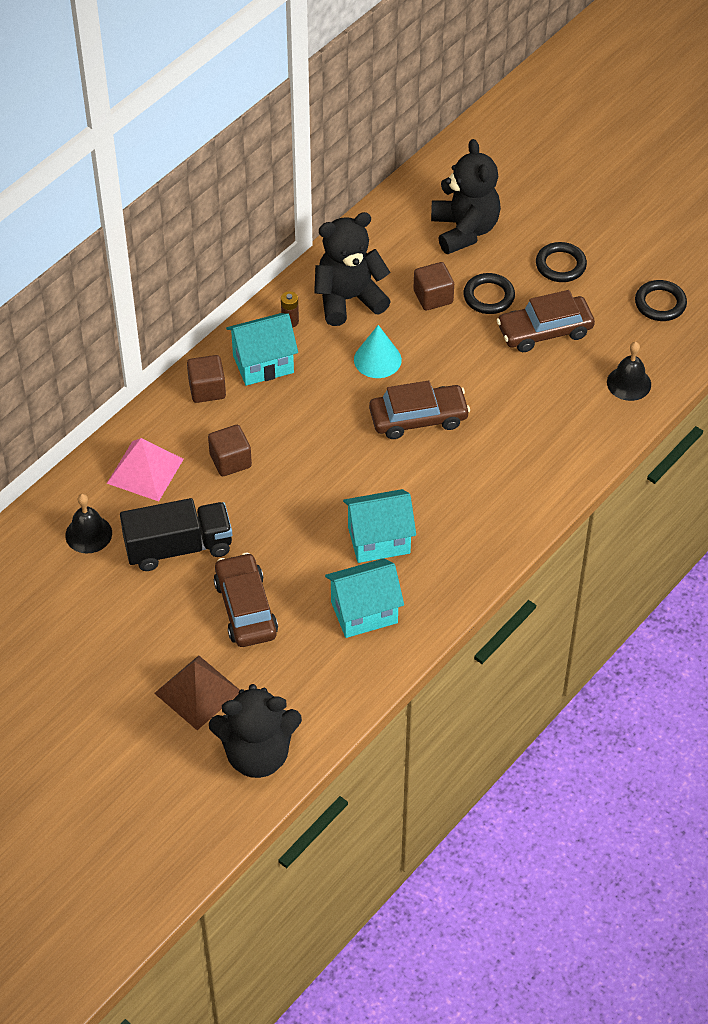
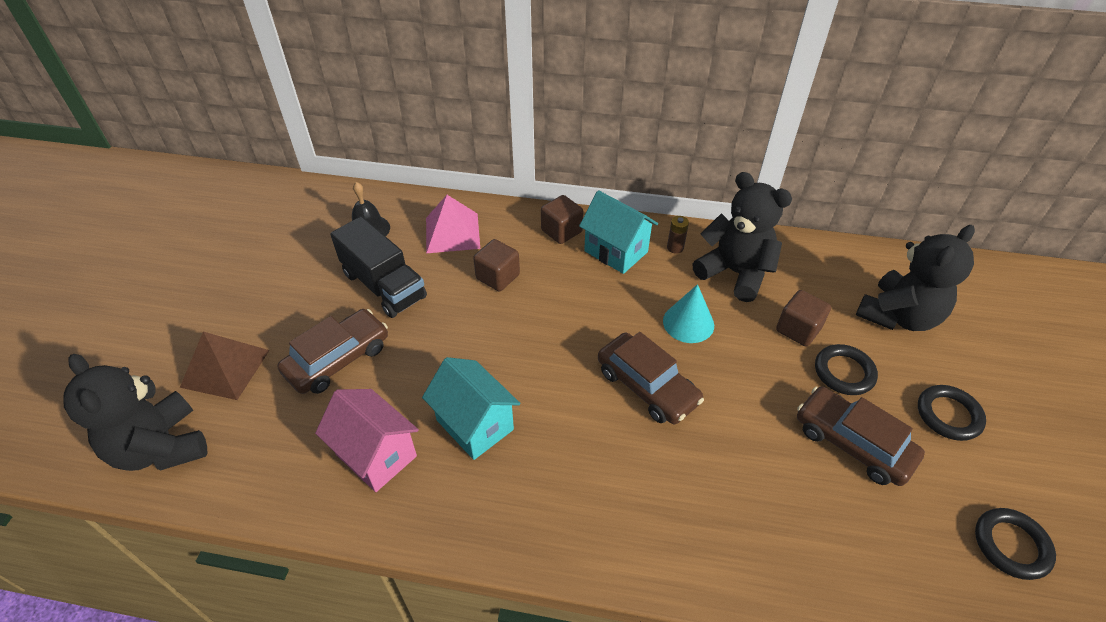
camera: 60 degrees right, 5 degrees down
(364, 612) = (376, 455): turquoise house -> pink house
(629, 383) = (867, 570): black bell -> none

